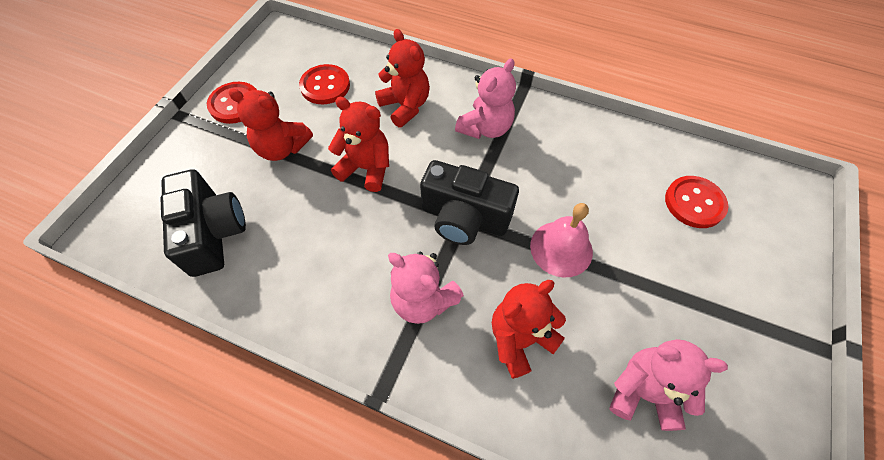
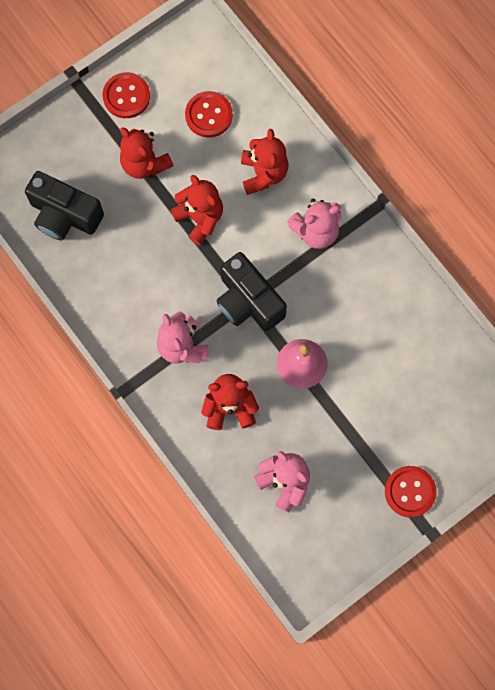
camera: 30 degrees right, 15 degrees up
(213, 233) = (64, 215): black camera -> black camera turned 105 degrees clockwise
(694, 203) = (429, 385): red button -> red button (410, 492)

